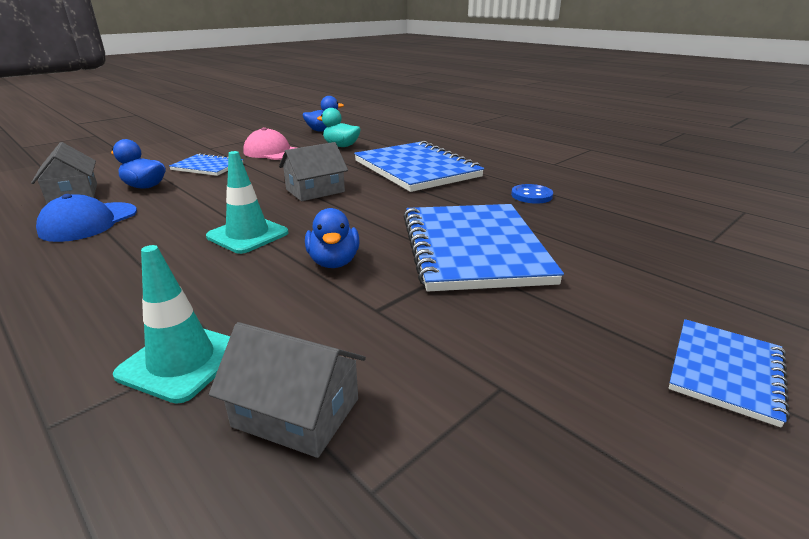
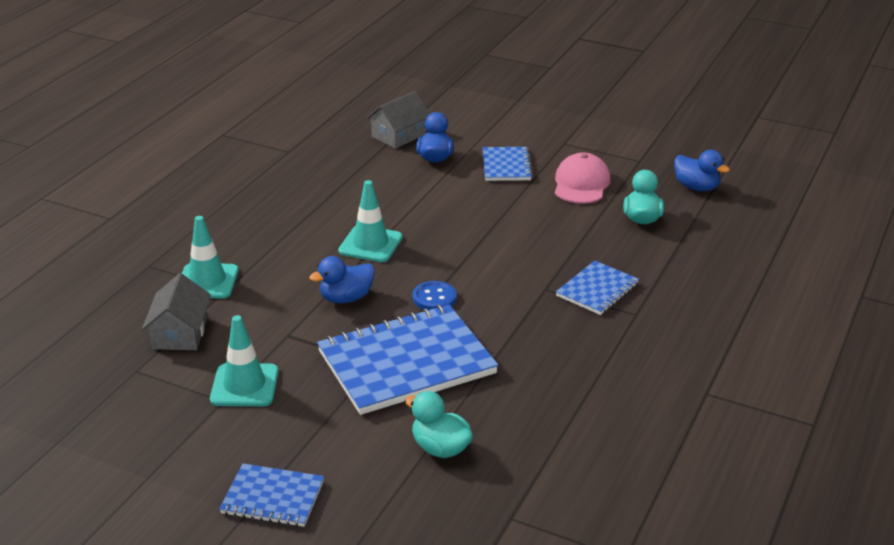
camera: 70 degrees right, 5 degrees up
(89, 222) = (353, 169): blue cap -> none
(315, 191) = (485, 245): grey house -> none
(416, 169) = (597, 290): blue notebook -> blue notebook, size x0.52
(472, 361) = (244, 385): none -> turquoise traffic cone
(531, 195) = (566, 384): blue button -> blue button (434, 298)
(616, 254) = (440, 448): none -> turquoise duck

